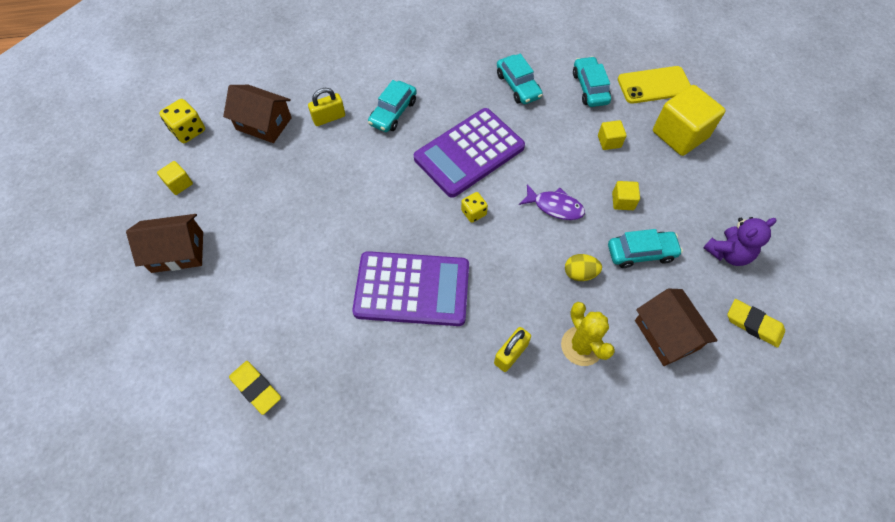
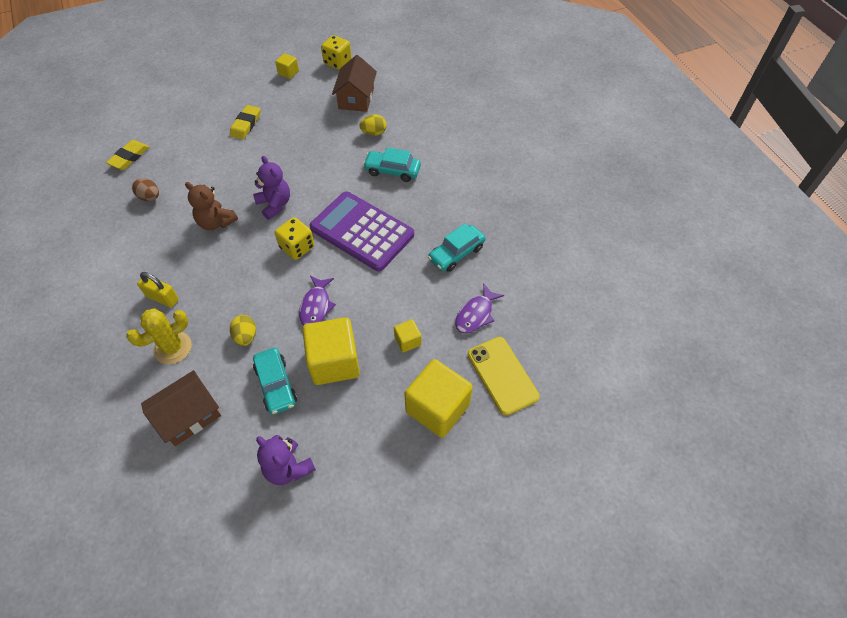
camera: 75 degrees right, 5 degrees down
(177, 252) = (231, 89): brown house -> none
(329, 118) = (374, 133): yellow padlock -> yellow egg
(343, 363) = (150, 197): none -> brown egg
(404, 226) = (275, 204): none -> purple teddy bear
(412, 289) = (216, 222): purple calculator -> brown teddy bear
(473, 213) = (297, 247): yellow dice -> yellow dice, size x1.51
(590, 88) = (476, 314): turquoise car -> purple fish
(623, 201) = (334, 362): yellow cube -> yellow cube, size x2.12
(753, 324) = (206, 497): yellow eraser -> yellow eraser (246, 125)

